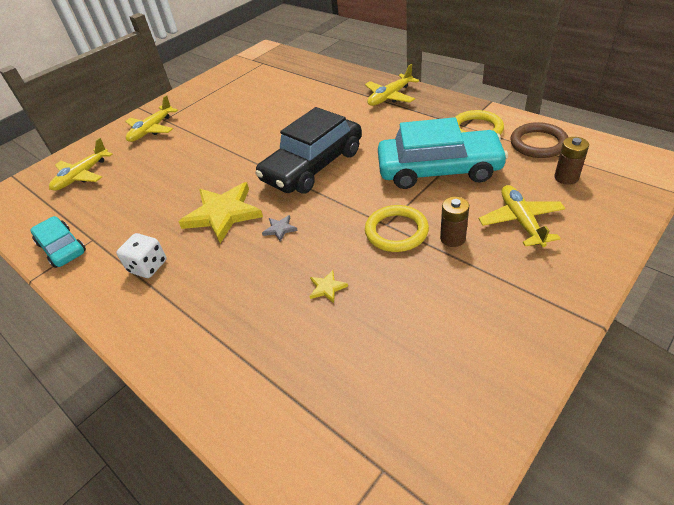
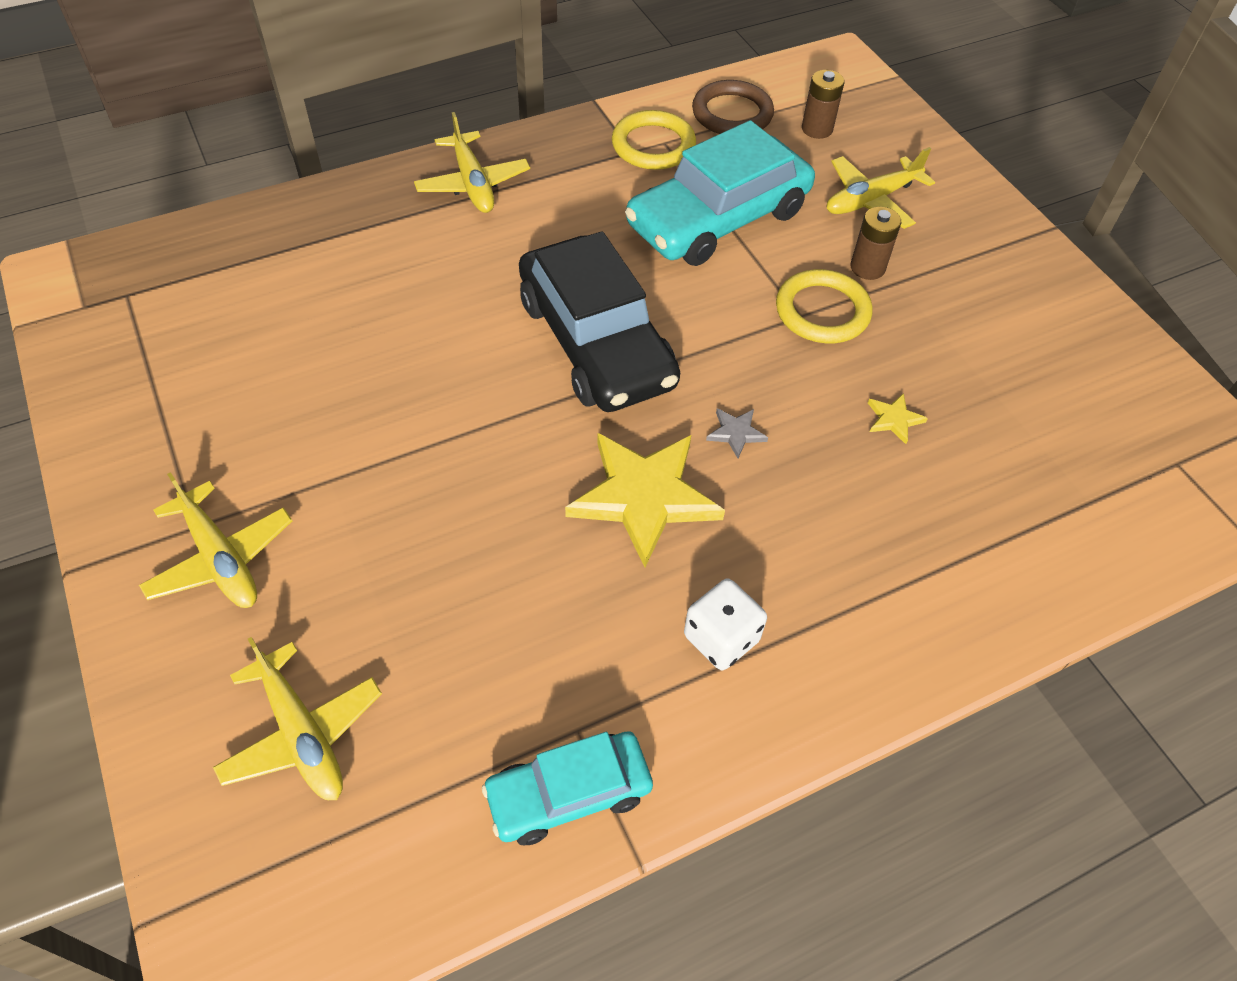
camera: 75 degrees left, 10 degrees up
(439, 170) = (718, 218): turquoise car -> turquoise car turned 150 degrees counterclockwise
(520, 221) = (871, 200): yellow plane -> yellow plane turned 45 degrees counterclockwise

